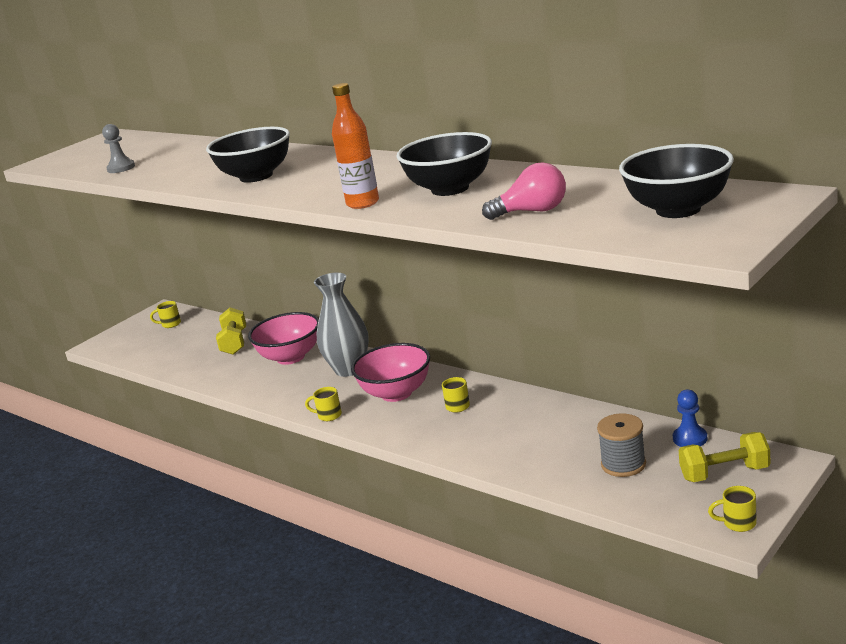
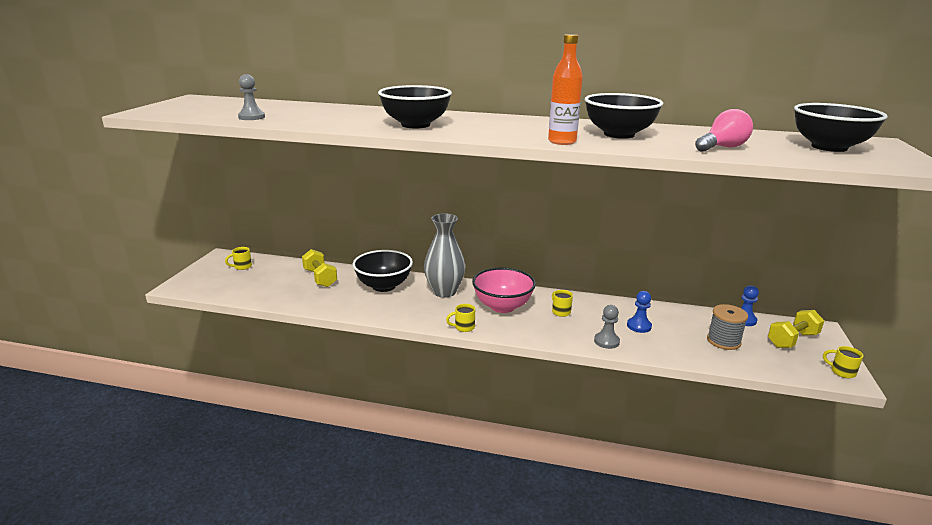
camera: 30 degrees left, 0 degrees up
(290, 357) = (384, 286): pink bowl -> black bowl
(472, 449) = (606, 341): none -> grey pawn
(534, 433) = (639, 326): none -> blue pawn
(738, 523) = (841, 372): yellow mug -> yellow mug turned 60 degrees clockwise

